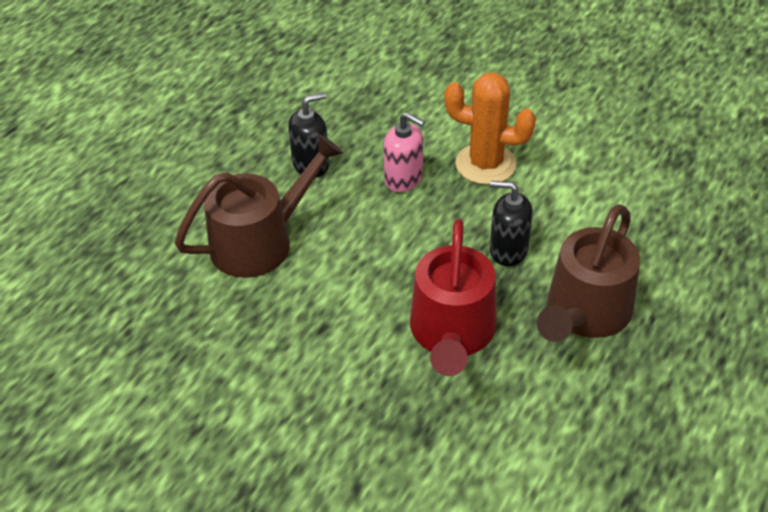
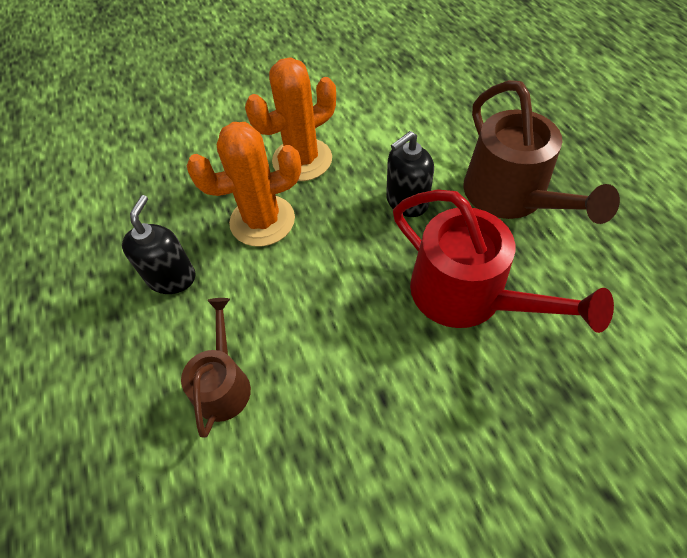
camera: 50 degrees left, 10 degrees up
(260, 241) = (223, 384): brown watering can -> brown watering can, size x0.58
(404, 179) = (262, 221): pink soap dispenser -> orange cactus

